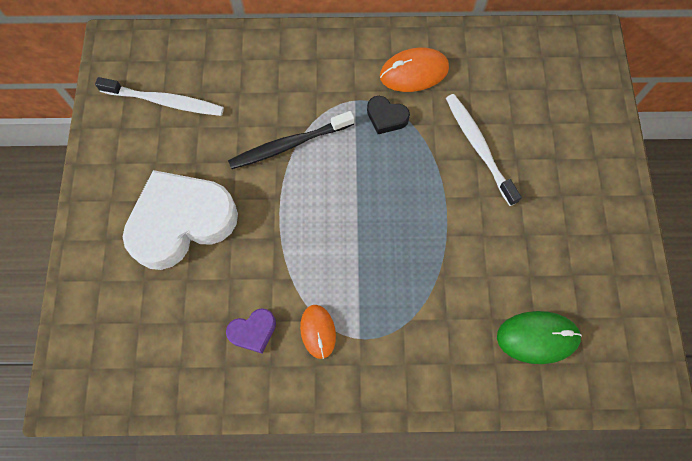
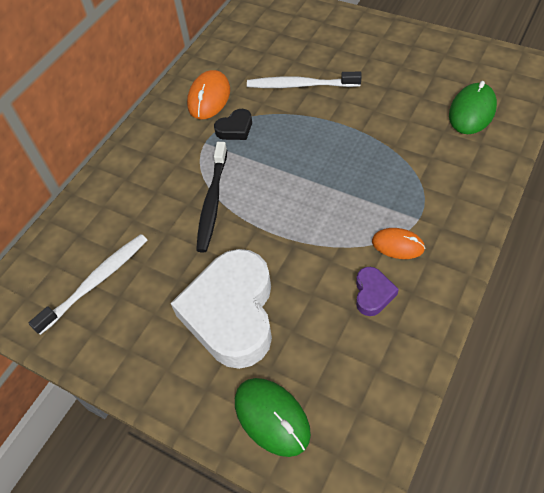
camera: 55 degrees left, 15 degrees down
(102, 302) = (272, 417): none -> green mouse

